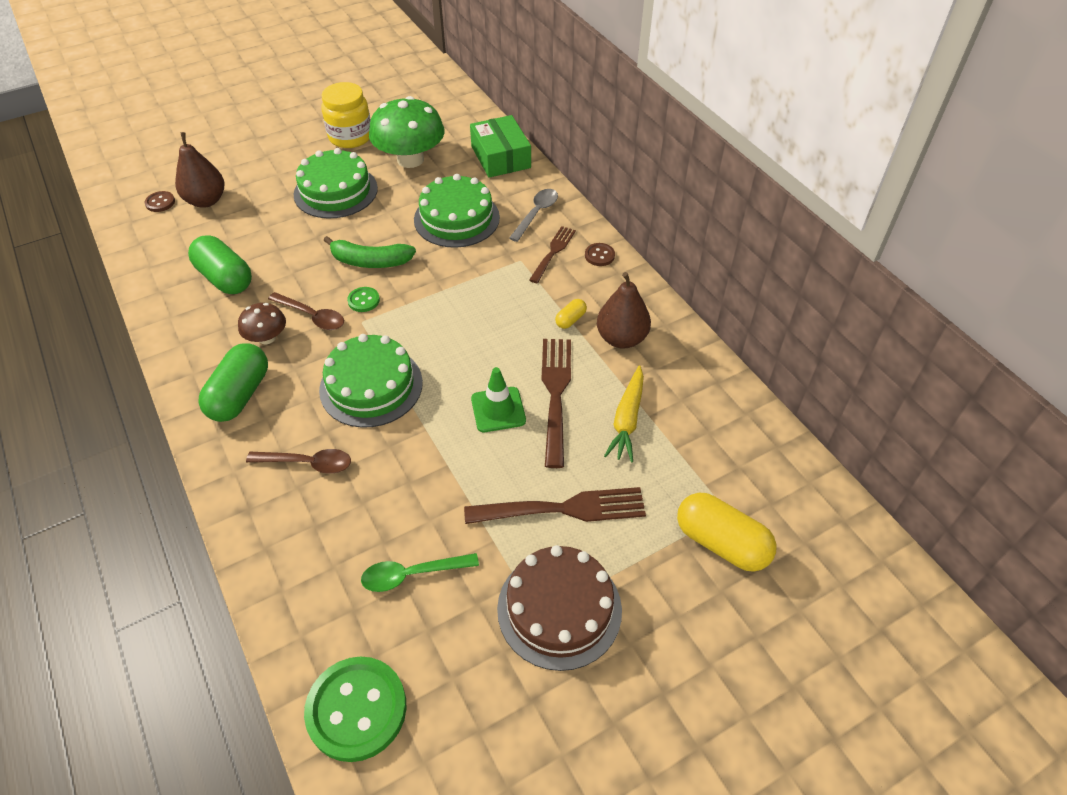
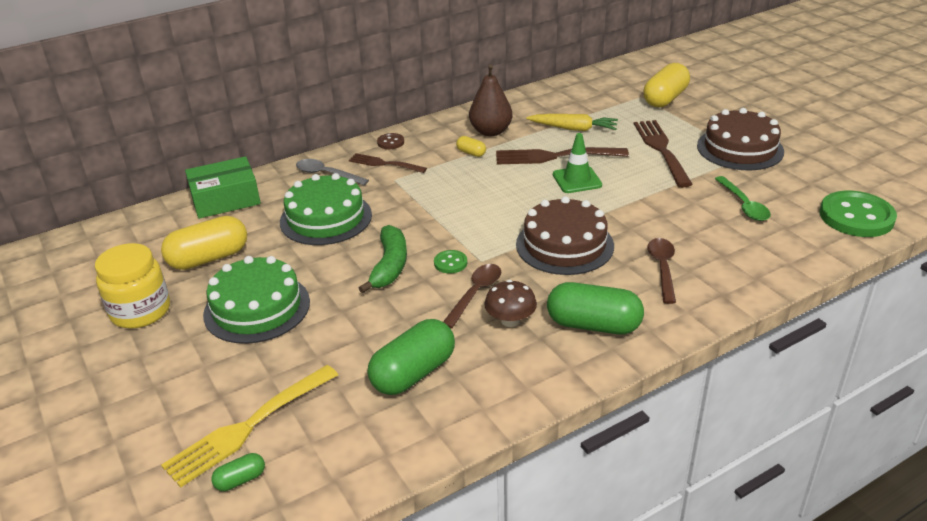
camera: 90 degrees left, 15 degrees down
(160, 202) = (240, 480): brown button -> green capsule
(206, 201) = (248, 427): brown pear -> yellow fork
(371, 386) = (564, 245): green cake -> brown cake
(410, 159) = (209, 258): green mushroom -> yellow capsule

